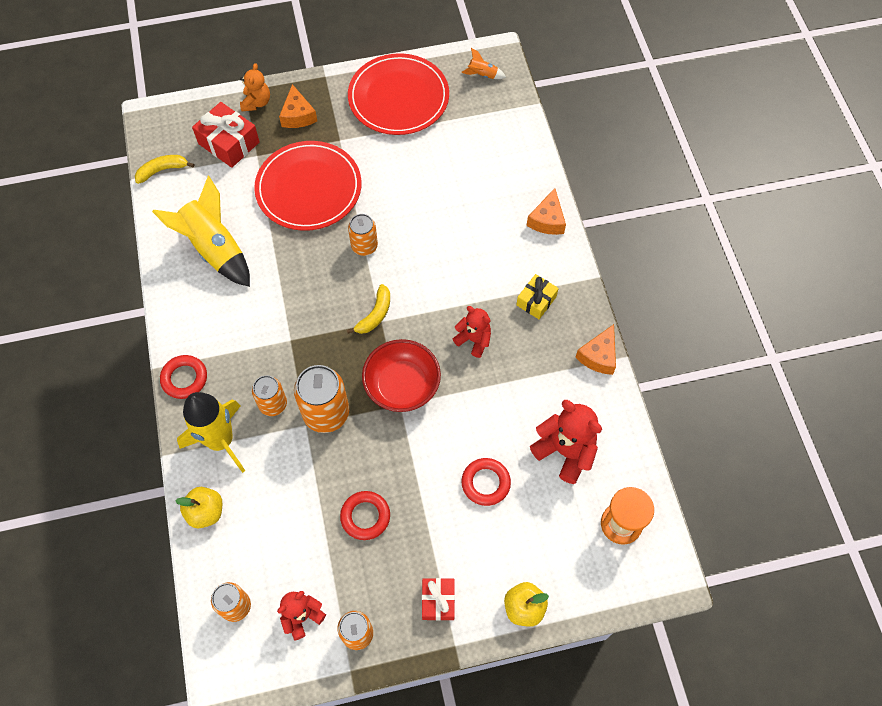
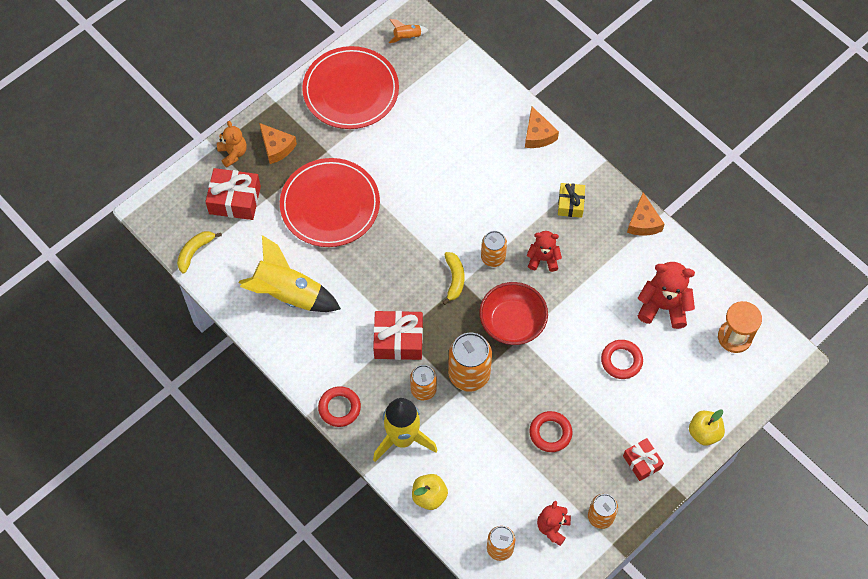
camera: 30 degrees left, 0 degrees up
(283, 344) = (398, 340): none -> red gift
(364, 246) = (408, 229): orange can -> orange can (493, 257)

